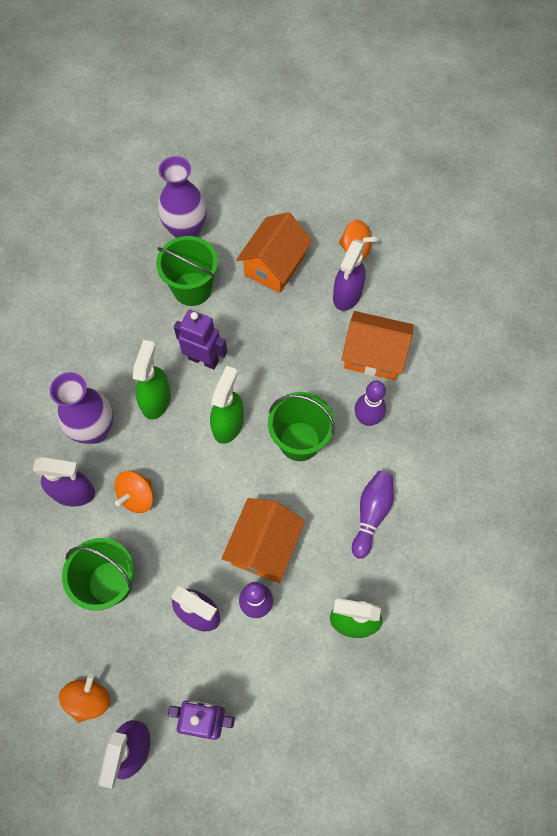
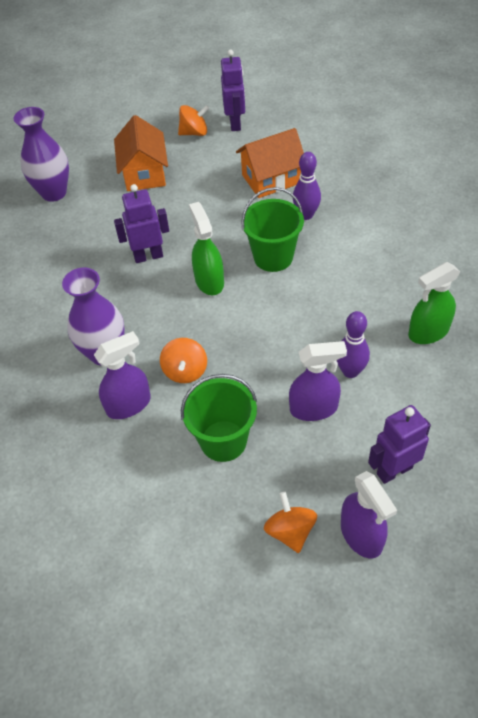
camera: 35 degrees left, 15 degrees down
(156, 400) = (136, 303): green spray bottle -> none
(192, 289) = (94, 222): green bucket -> none
(264, 546) = (316, 333): orange house -> none
(347, 295) = (216, 159): purple spray bottle -> none
(371, 514) = (369, 264): purple bowling pin -> none
(400, 265) = (235, 123): none -> purple robot

